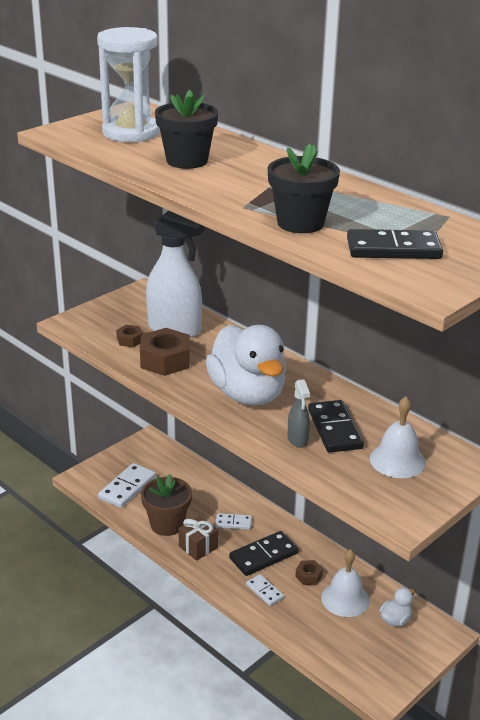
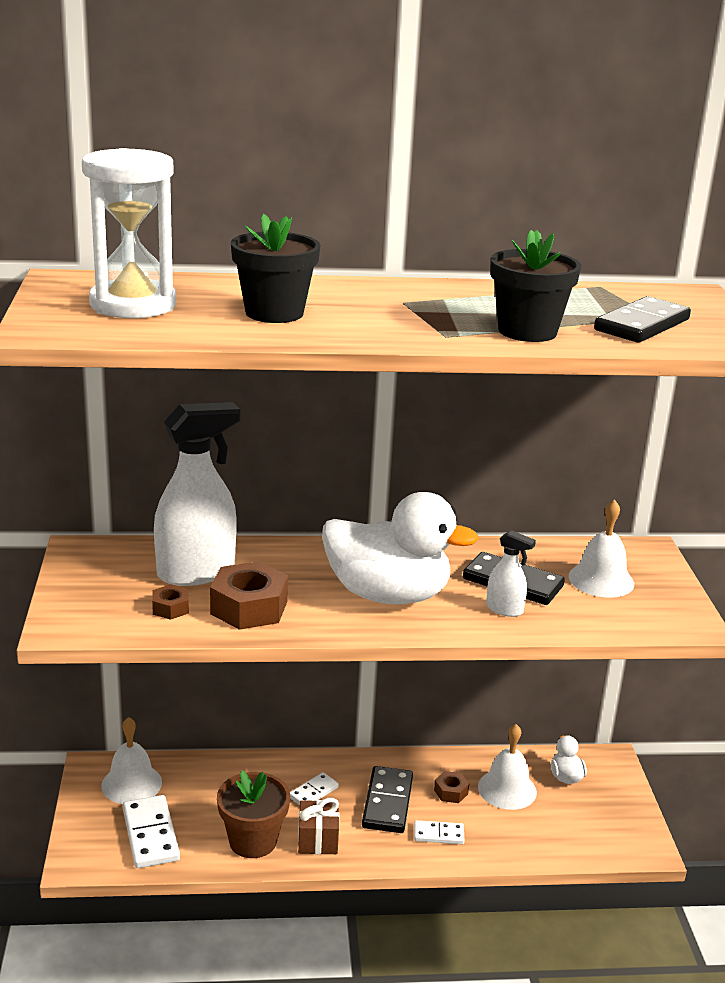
camera: 50 degrees left, 5 degrees down
(154, 458) = (131, 783): none -> white bell
(298, 439) = (504, 609): grey spray bottle -> white spray bottle

